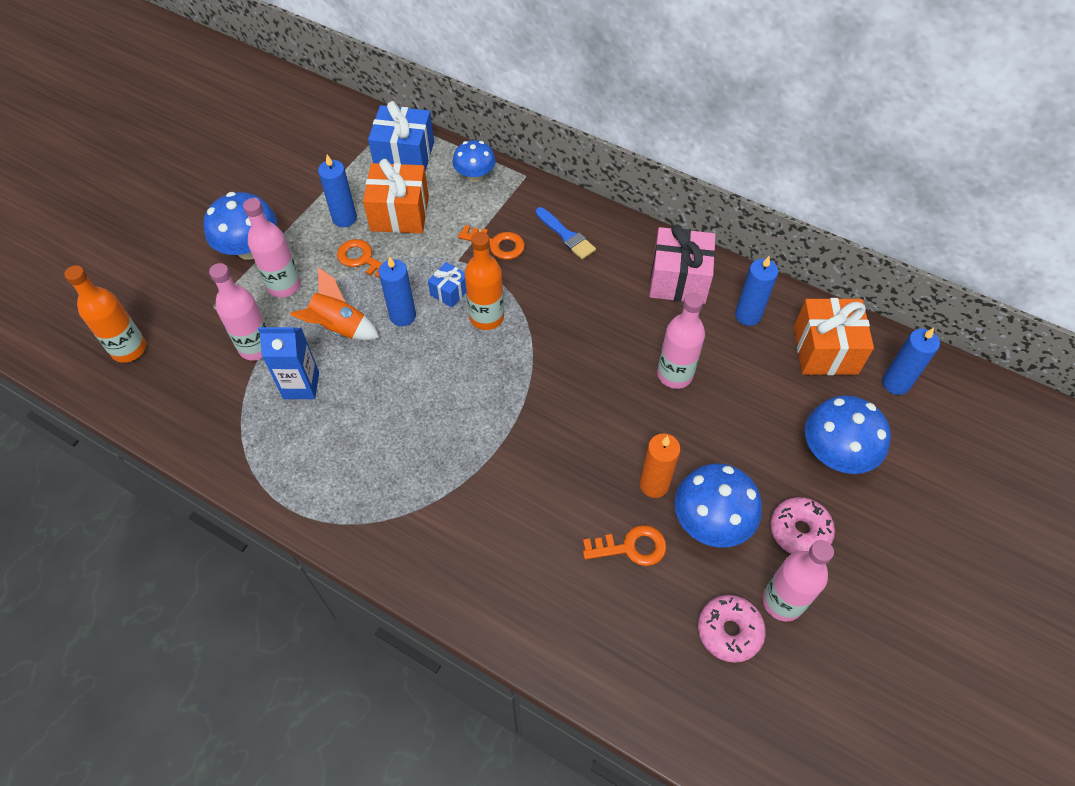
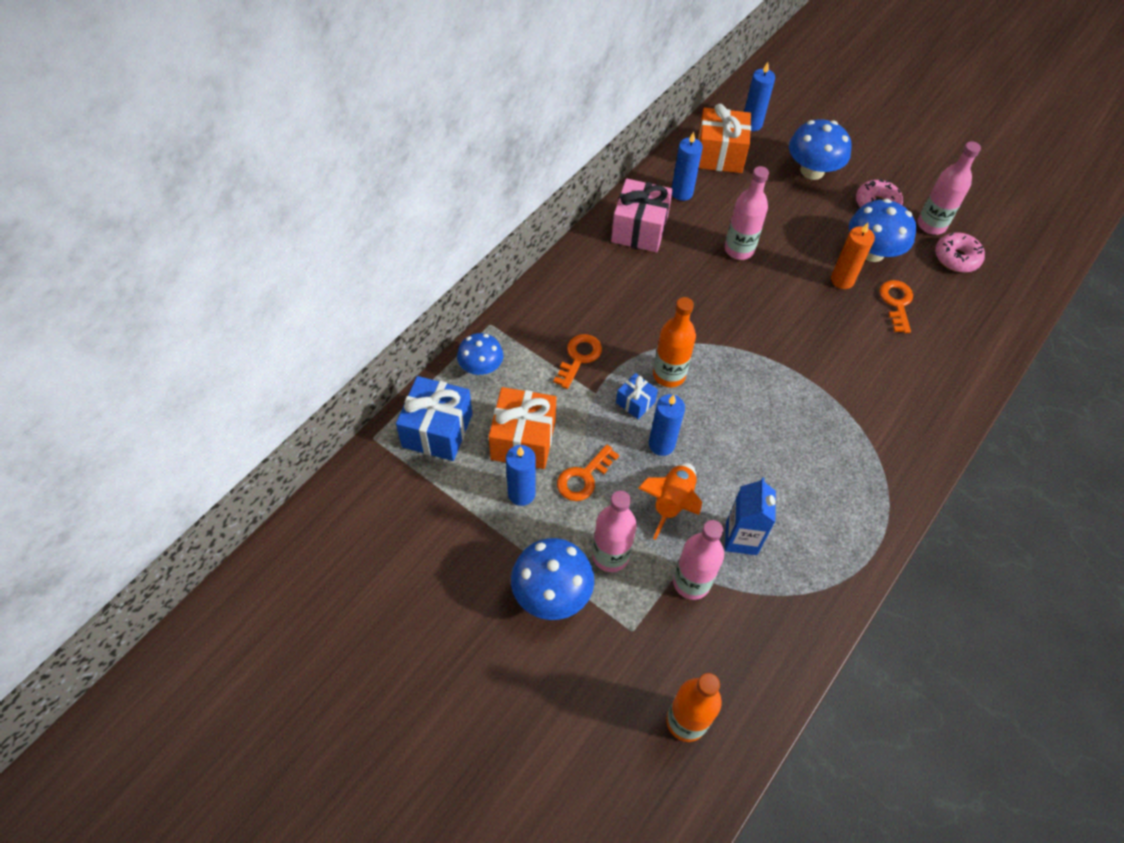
camera: 85 degrees left, 0 degrees up
(566, 236) = (576, 301): blue brush -> none

